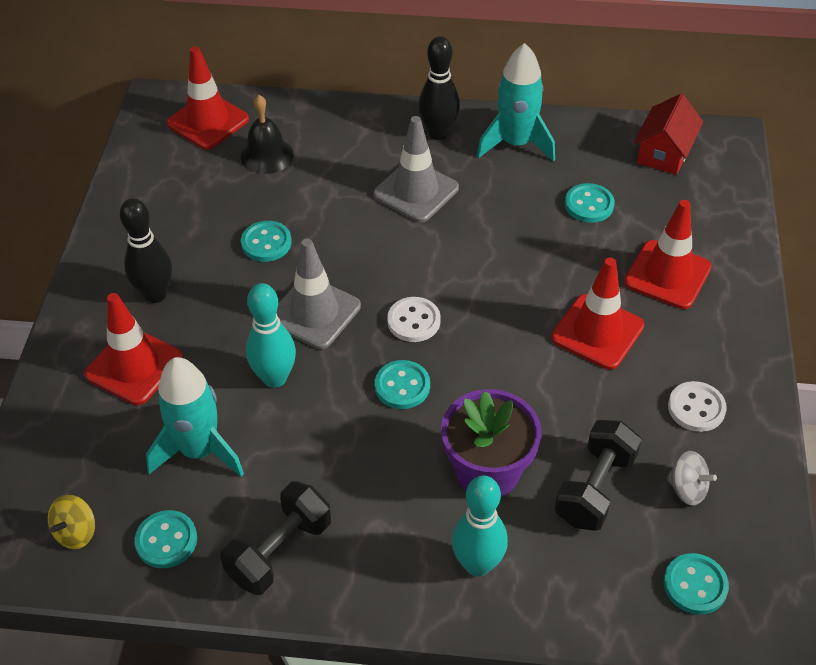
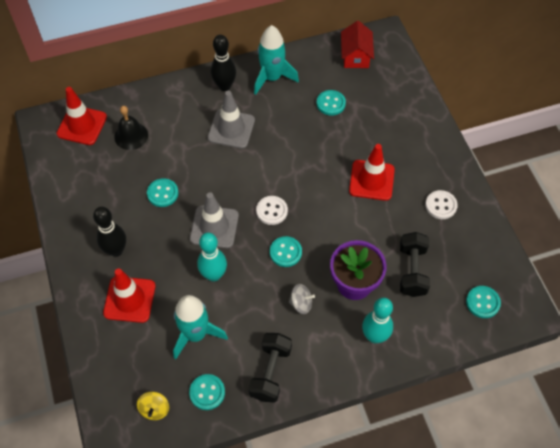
camera: 25 degrees left, 10 degrees up
(667, 275) = (391, 132): red traffic cone -> none
(687, 489) = (456, 252): grey spinning top -> grey spinning top (301, 303)

